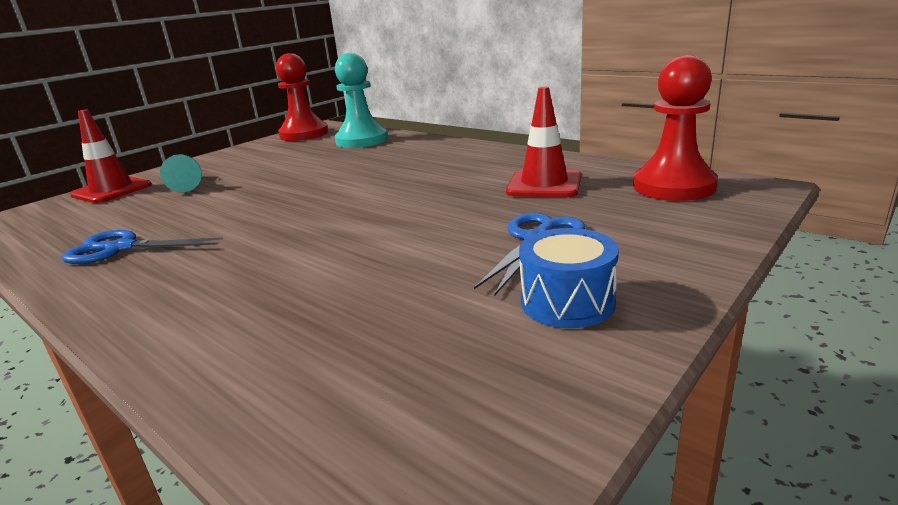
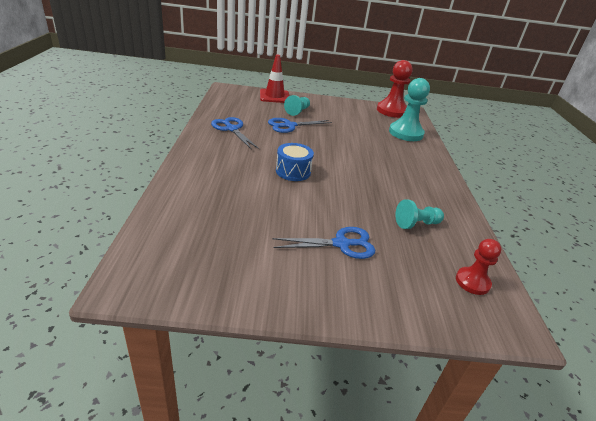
camera: 45 degrees right, 10 degrees up
(210, 200) = (289, 126): none -> blue scissors
(544, 184) = (416, 224): red traffic cone -> turquoise pawn
(567, 302) = (287, 274): blue drum -> blue drum (293, 171)
(673, 186) = (472, 282): red pawn -> red pawn, size x0.58

